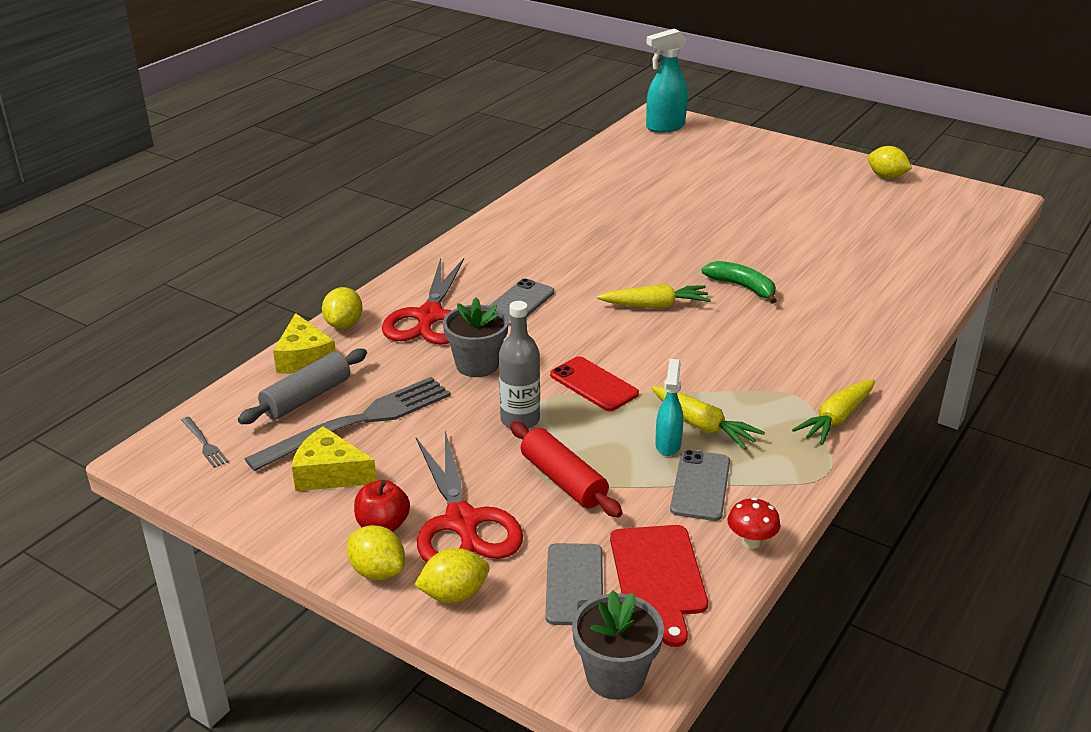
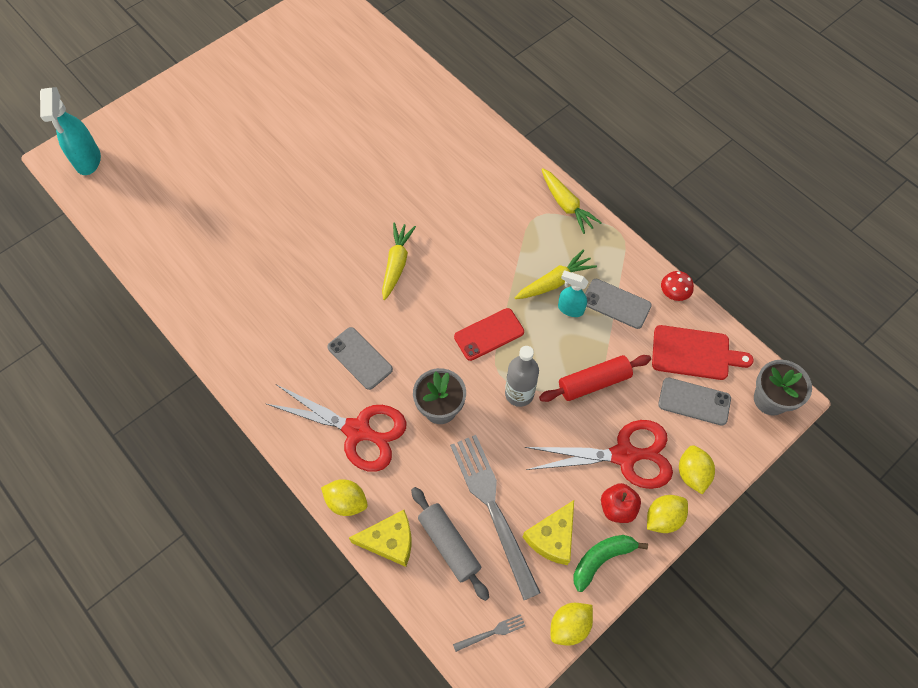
camera: 75 degrees left, 30 degrees up
(742, 287) = (390, 199): green banana -> green banana (601, 559)
(886, 176) = (261, 45): yellow lemon -> yellow lemon (569, 626)

